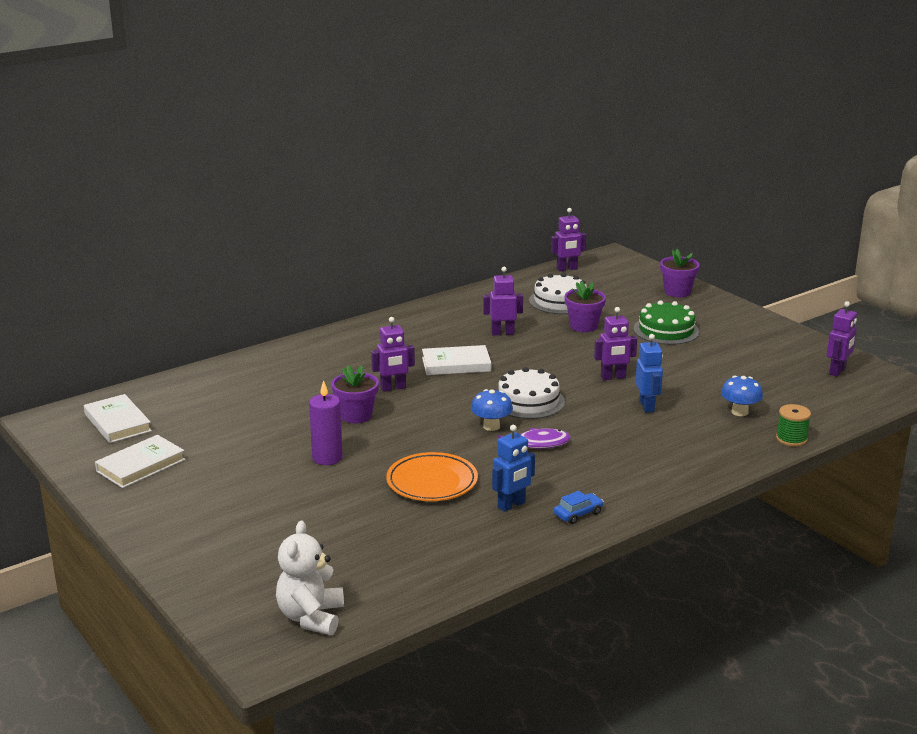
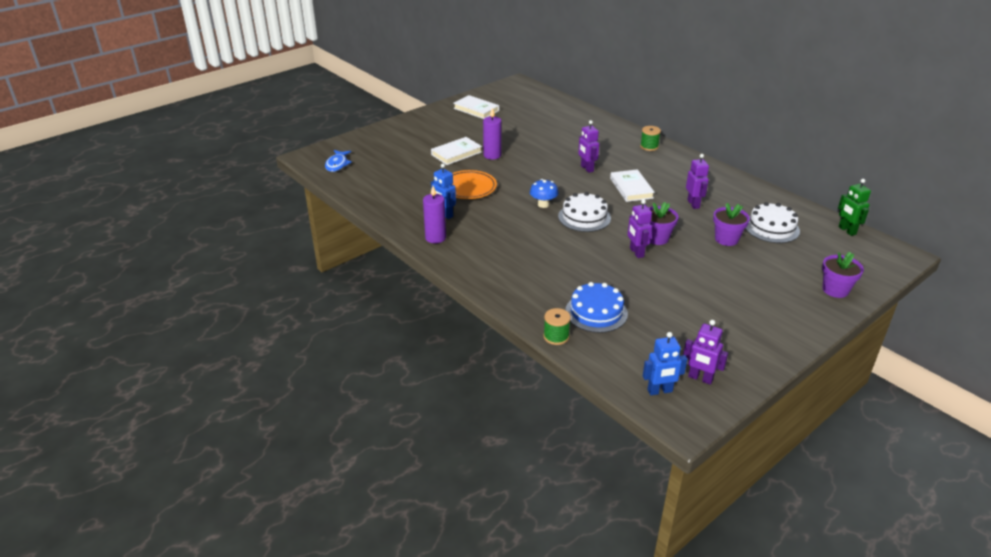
camera: 85 degrees right, 10 degrees up
(117, 423) = (520, 98): white book -> white book (456, 153)
(311, 617) = (337, 164): white teddy bear -> blue fish
(341, 341) = (649, 146): none -> green spool
(356, 415) = (545, 159): purple flower pot -> purple flower pot (657, 238)
(538, 444) = (523, 222): purple fish -> none
(567, 269) = (847, 230): purple robot -> green robot
(578, 514) = (435, 238): blue car -> purple candle
(647, 406) = (592, 267): blue robot -> blue robot (660, 391)
(666, 330) = (741, 280): green cake -> none
(739, 412) = (596, 312): blue mushroom -> blue cake

